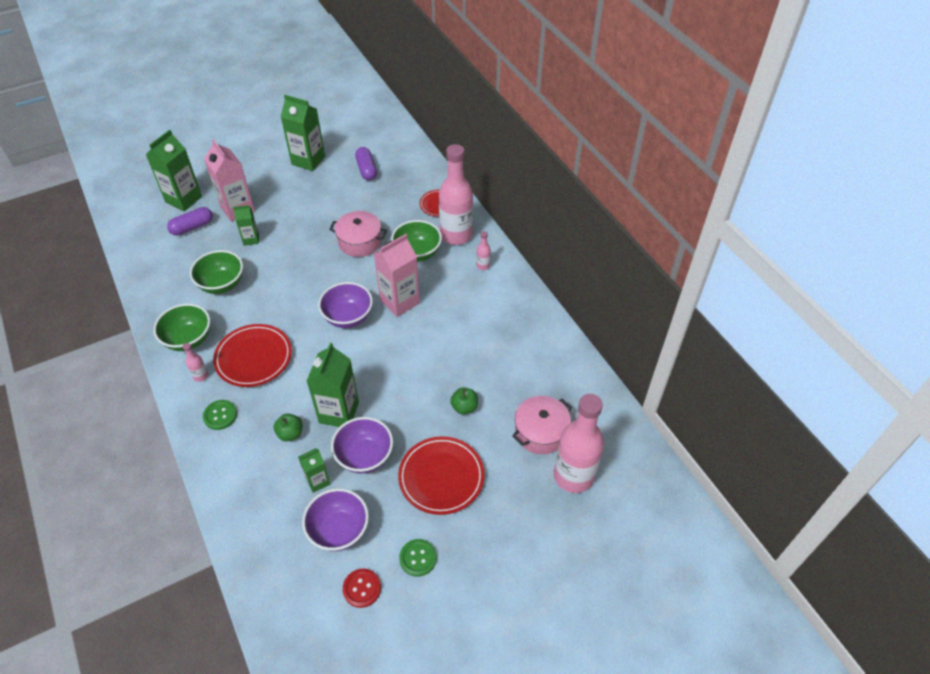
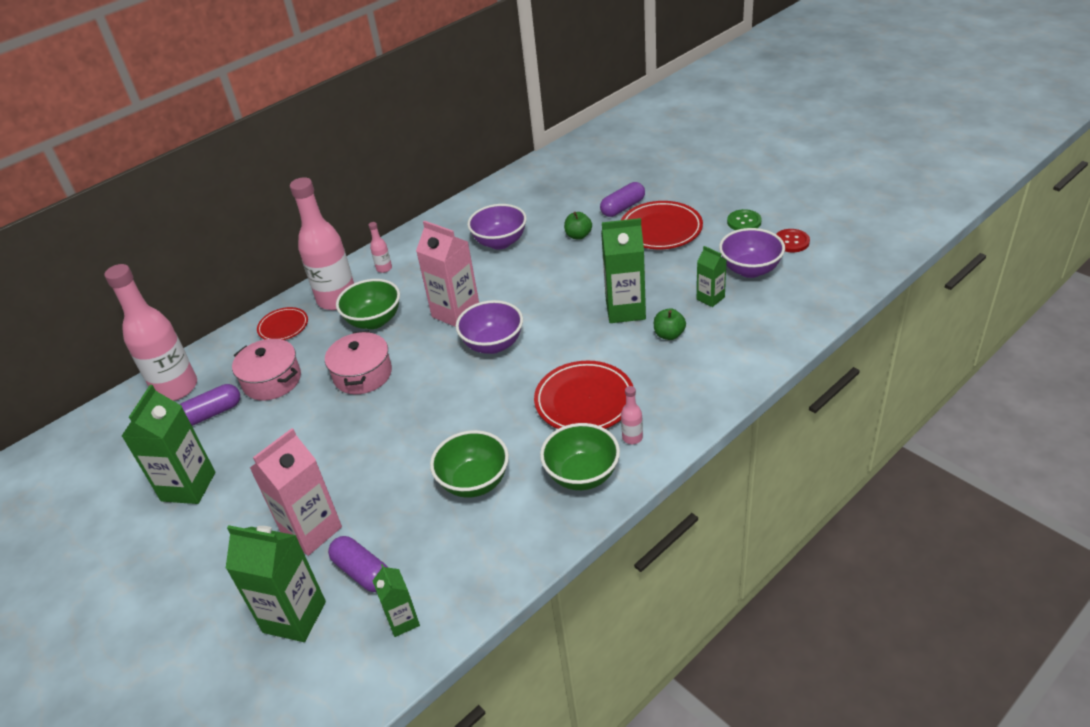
camera: 100 degrees left, 10 degrees down
(220, 415) = (677, 397): green button -> none
(251, 239) = (377, 486): green carton -> green carton (403, 621)
(364, 456) = (666, 278): purple bowl -> purple bowl (500, 242)
(495, 456) = (623, 208): none -> purple capsule
(540, 432) = (584, 191): pink pot -> pink pot (272, 380)
(573, 476) = (619, 168): pink bottle -> pink bottle (176, 388)

